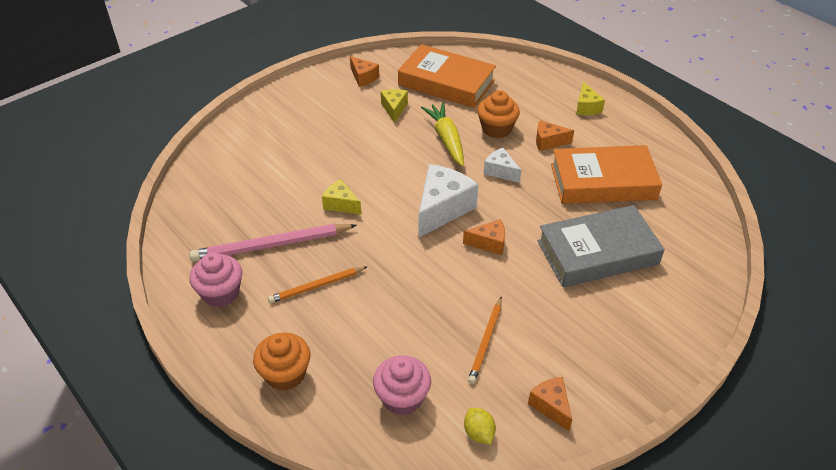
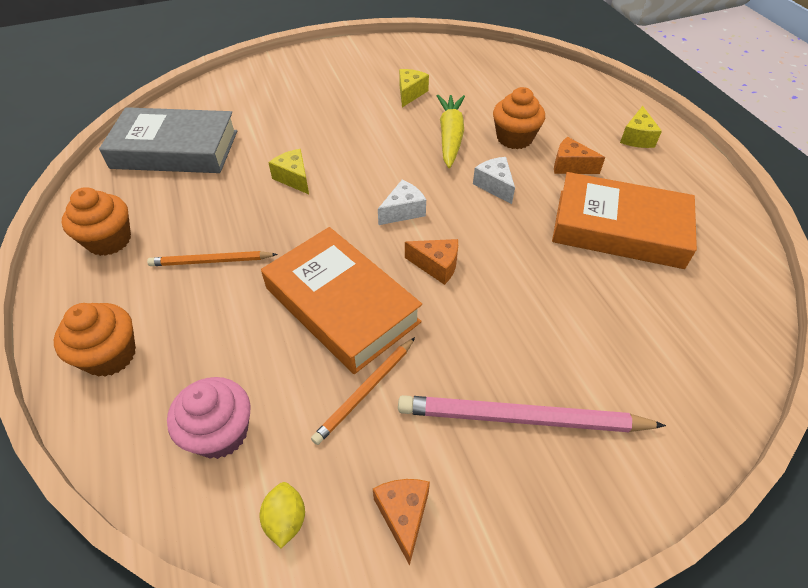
camera: 20 degrees right, 5 degrees up
(221, 293) = (109, 240): pink cupcake -> orange cupcake
(271, 245) = (194, 203): pink pencil -> pink pencil (522, 419)
(363, 77) = (396, 57): orange cheese -> none
(442, 209) = (403, 211): white cheese -> white cheese, size x0.55
(446, 83) = (482, 79): orange book -> orange book (341, 305)
(597, 252) = (571, 316): grey book -> grey book (175, 149)

